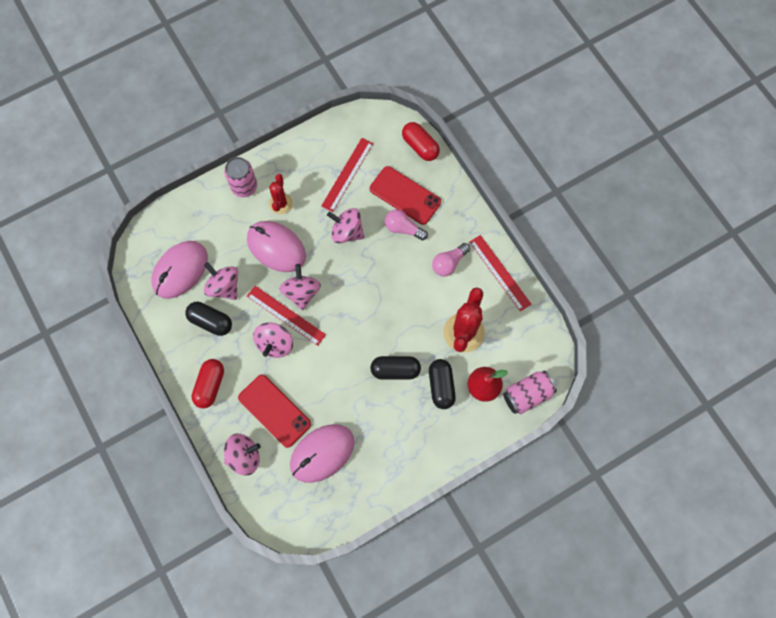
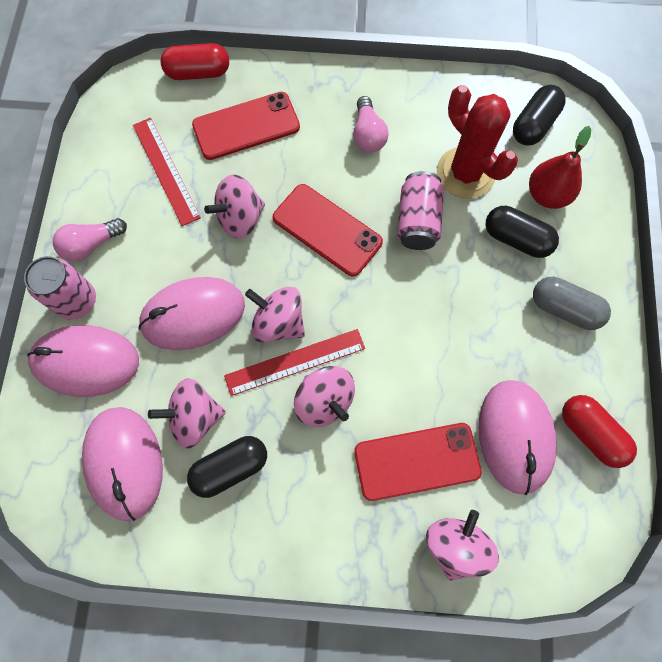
camera: 55 degrees left, 0 degrees up
(210, 385) = (322, 528): red capsule -> red capsule (590, 433)
(216, 215) = (86, 362): none -> pink mouse
(280, 203) = (138, 271): red cactus -> none
(372, 281) = (327, 230): none -> red phone
(395, 370) = (461, 277): black capsule -> black capsule (533, 125)
(403, 228) = (286, 154): pink light bulb -> pink light bulb (91, 245)
(416, 437) = (564, 309): none -> grey capsule
(500, 272) = (419, 91): red ruler -> none
(527, 395) = (586, 156): pink can -> pink can (417, 221)

